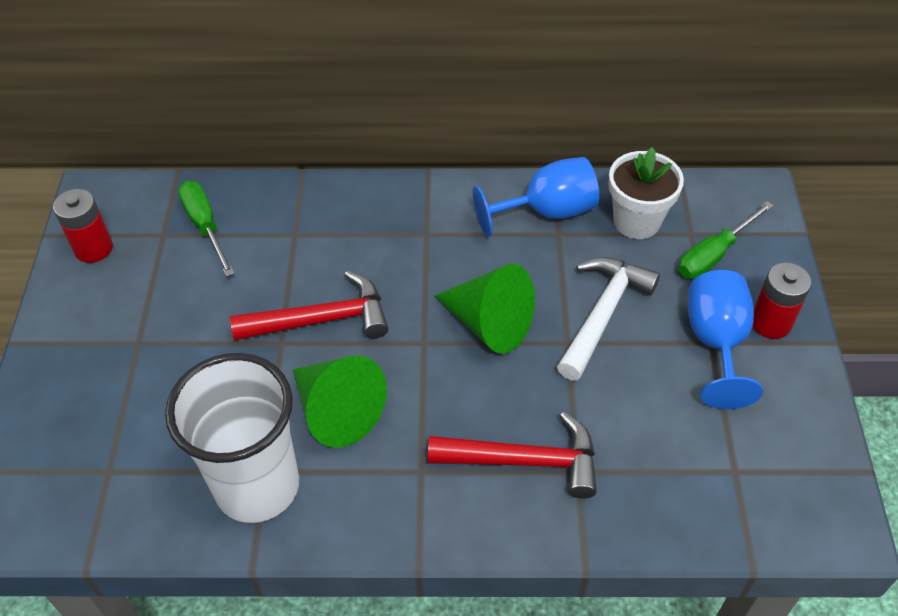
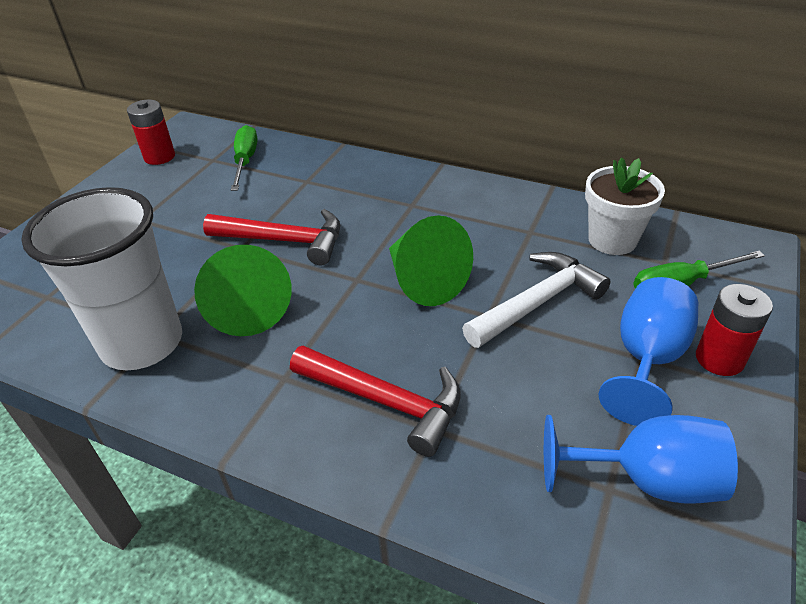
camera: 25 degrees right, 10 degrees down
(547, 212) = (529, 214): blue goblet -> blue goblet (647, 480)

